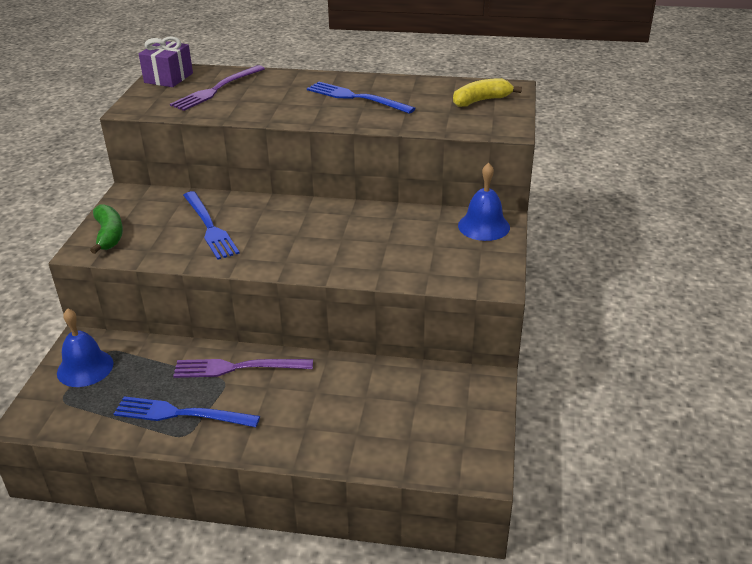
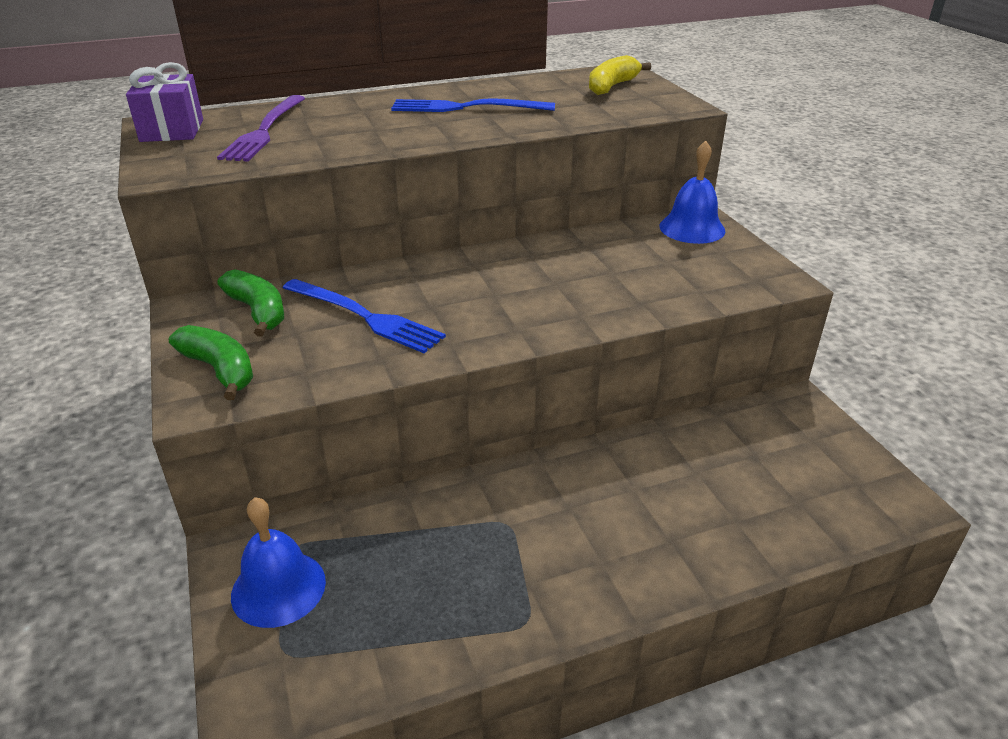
camera: 30 degrees left, 0 degrees up
(158, 206) = (258, 311): none -> green banana
(181, 414) = (492, 593): blue fork -> none
(238, 367) = (505, 498): purple fork -> none

